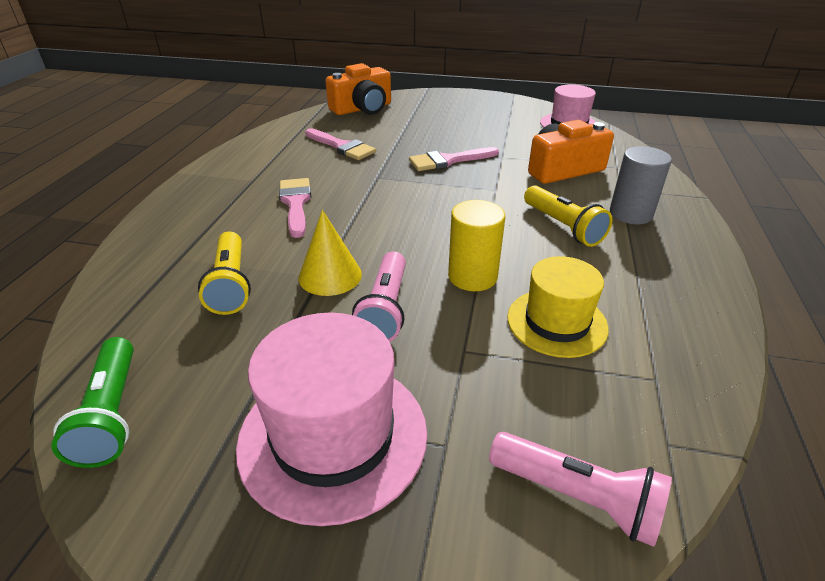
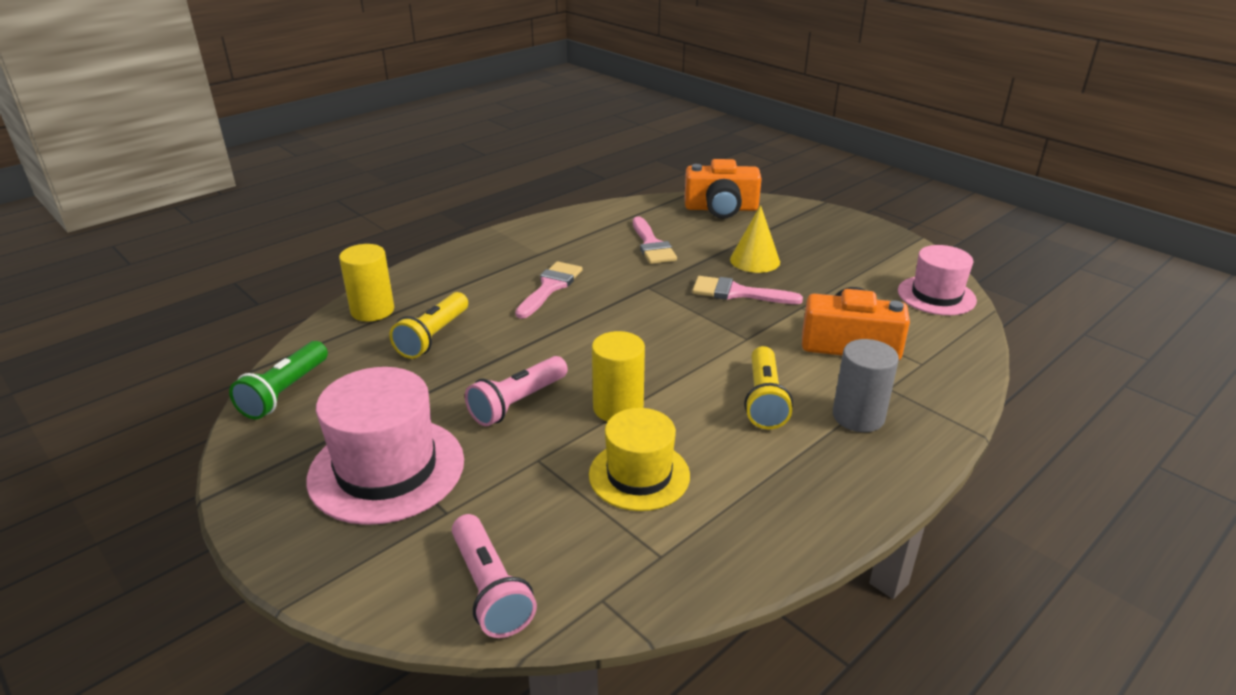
camera: 35 degrees right, 5 degrees down
(132, 285) = (372, 310): none -> yellow cylinder
(330, 275) = (508, 359): yellow cone -> yellow cone (755, 260)

